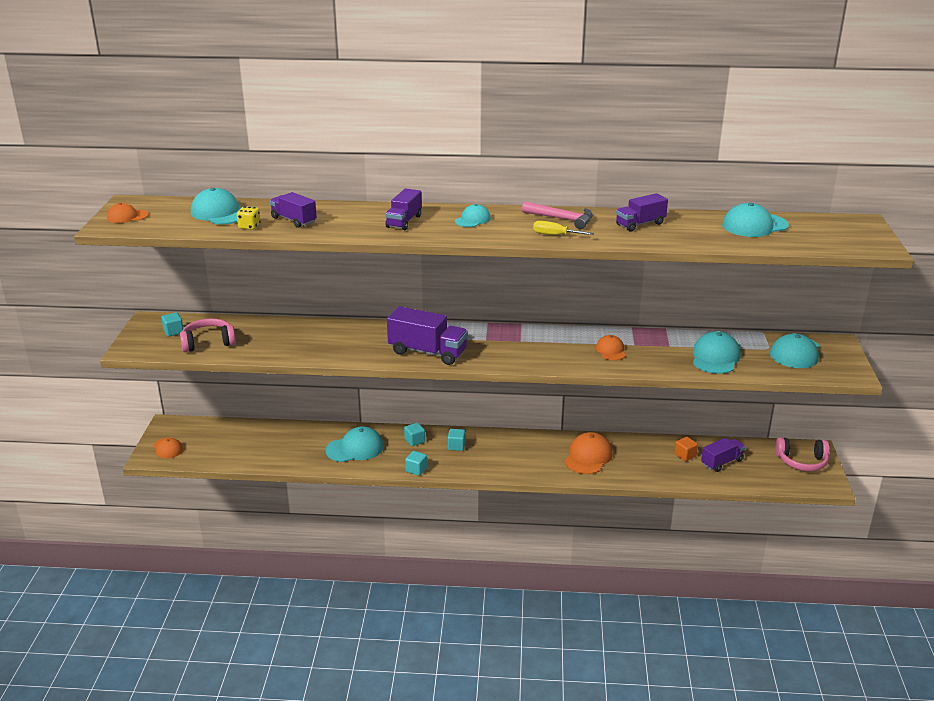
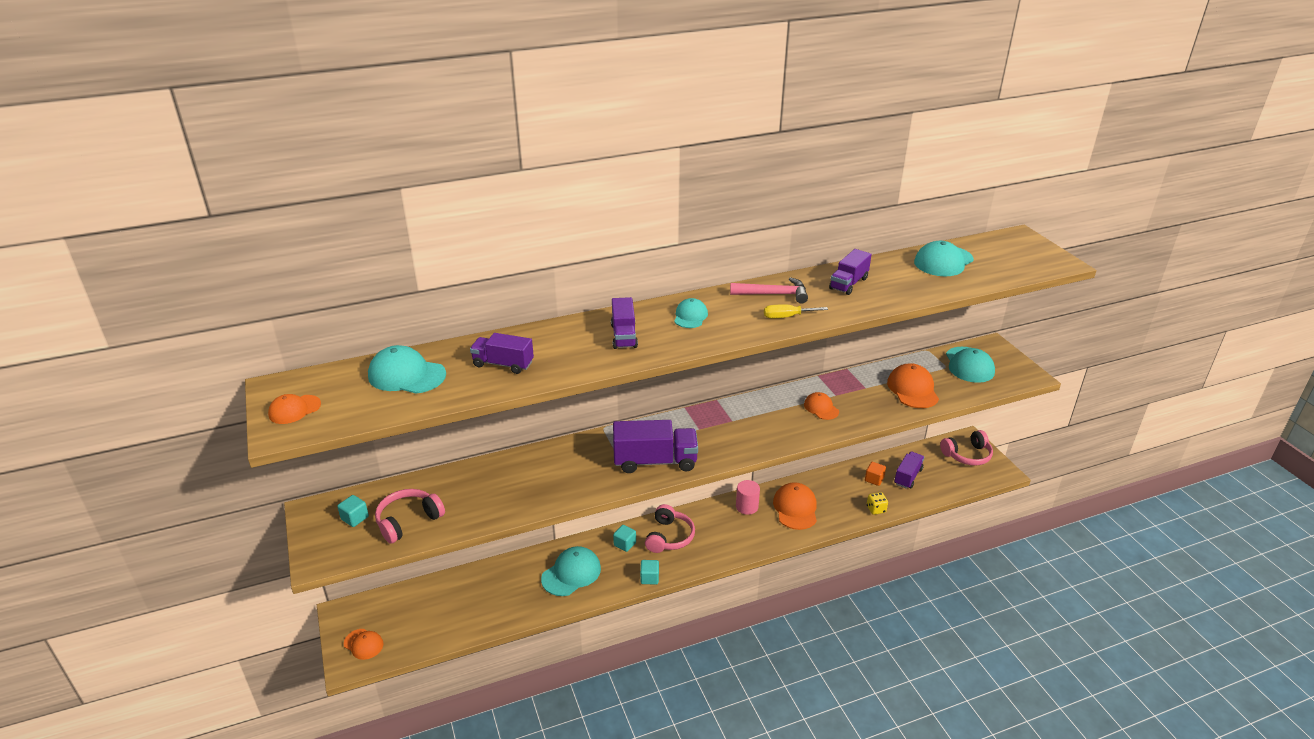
camera: 25 degrees left, 5 degrees up
(249, 227) = (460, 387): yellow dice -> yellow dice (876, 509)
(456, 446) = (669, 537): turquoise cube -> pink headphones
(543, 443) = (747, 507): none -> pink cylinder
(715, 357) = (912, 389): turquoise cap -> orange cap

